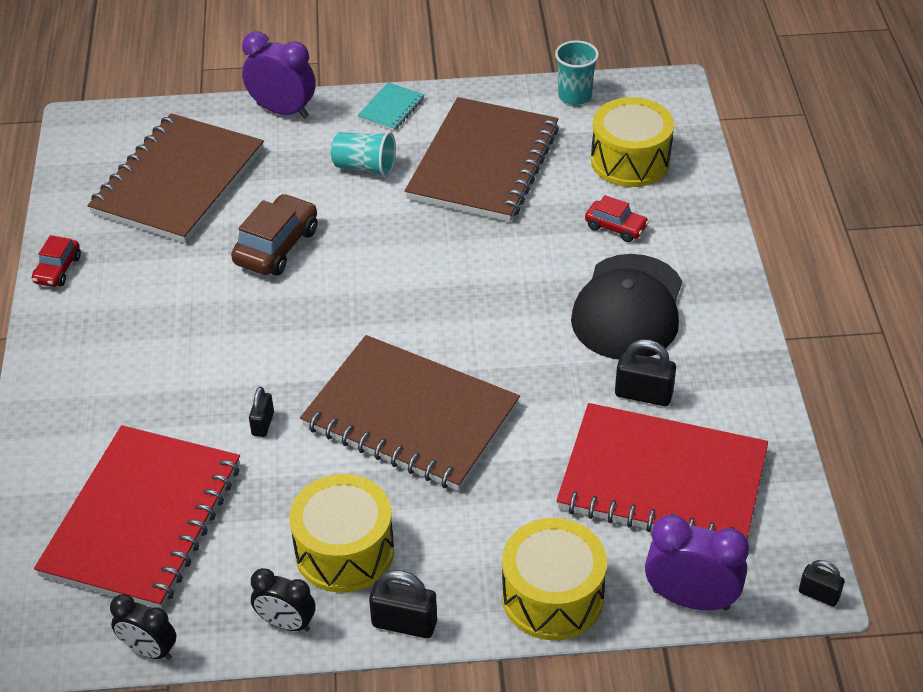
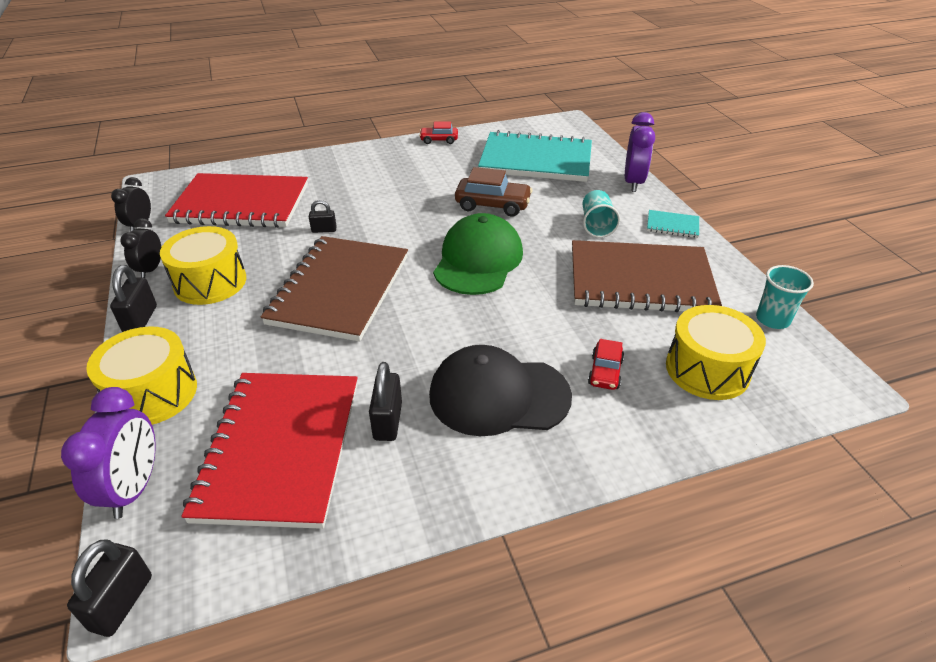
camera: 75 degrees right, 5 degrees down
(178, 182) = (536, 160): brown notebook -> turquoise notebook
(396, 282) = (478, 260): none -> green cap
(819, 594) = (122, 602): black padlock -> black padlock, size x1.58

